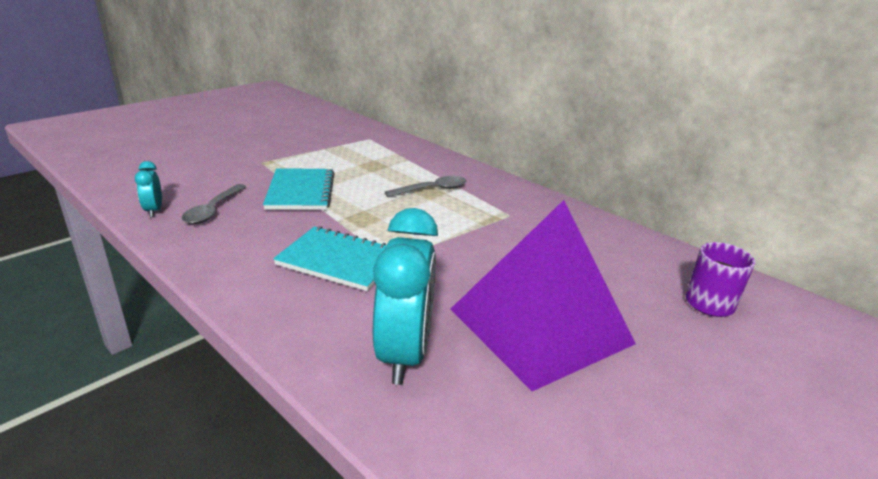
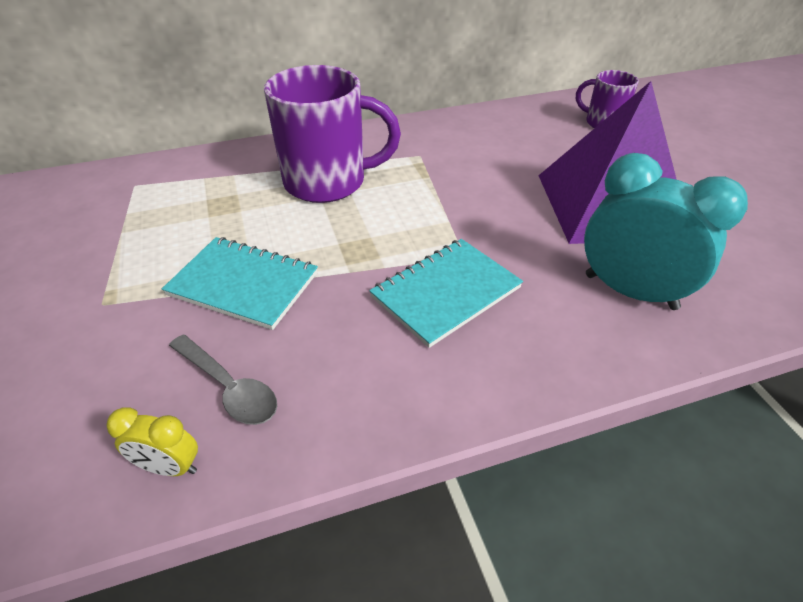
camera: 60 degrees left, 15 degrees up
(154, 210) = (170, 467): turquoise clock -> yellow clock
(432, 190) = (328, 182): grey spoon -> purple mug

